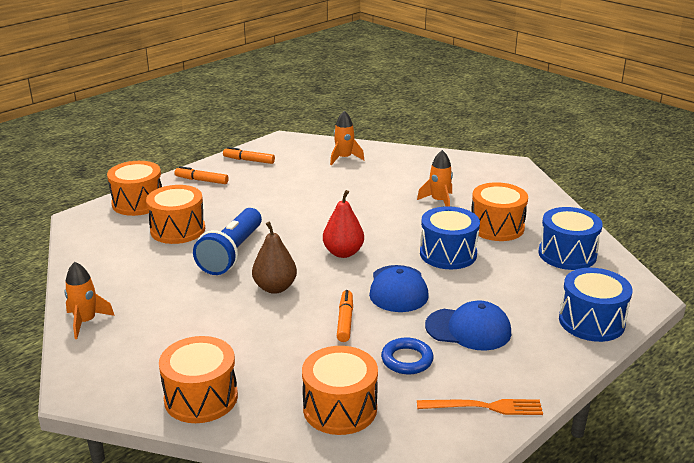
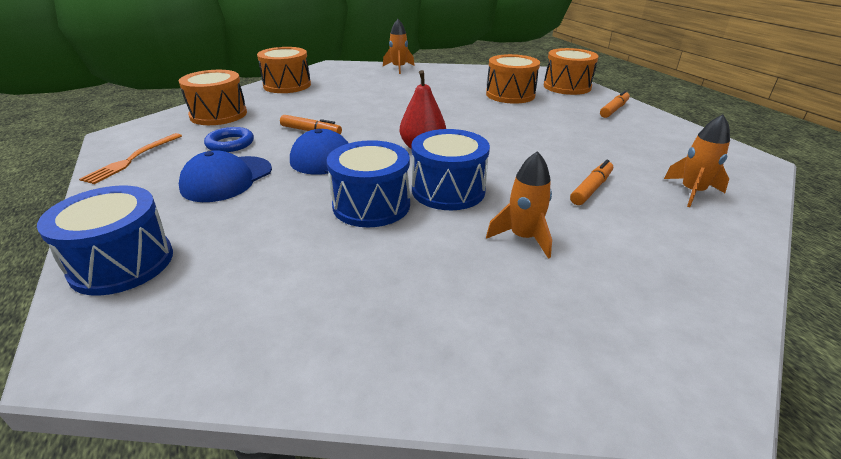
camera: 110 degrees right, 5 degrees up
(232, 253) = (455, 107): blue flashlight -> none
(249, 160) = (672, 134): orange marker -> orange marker (591, 188)
(275, 287) = (387, 115): brown pear -> none
(497, 227) = (411, 268): orange drum -> none
(567, 254) = (275, 314): blue drum -> blue drum (448, 190)

